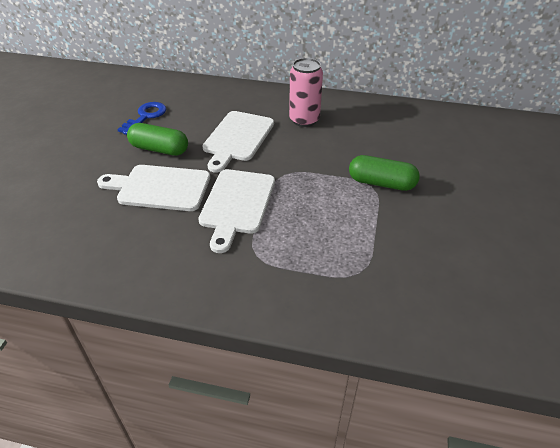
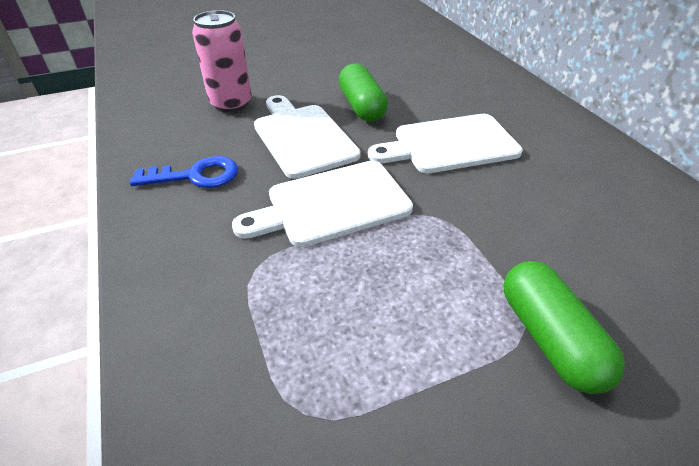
camera: 55 degrees right, 0 degrees up
(146, 116) = (401, 74): blue key -> blue key (196, 176)
(304, 120) = (568, 178): pink can -> pink can (231, 103)

